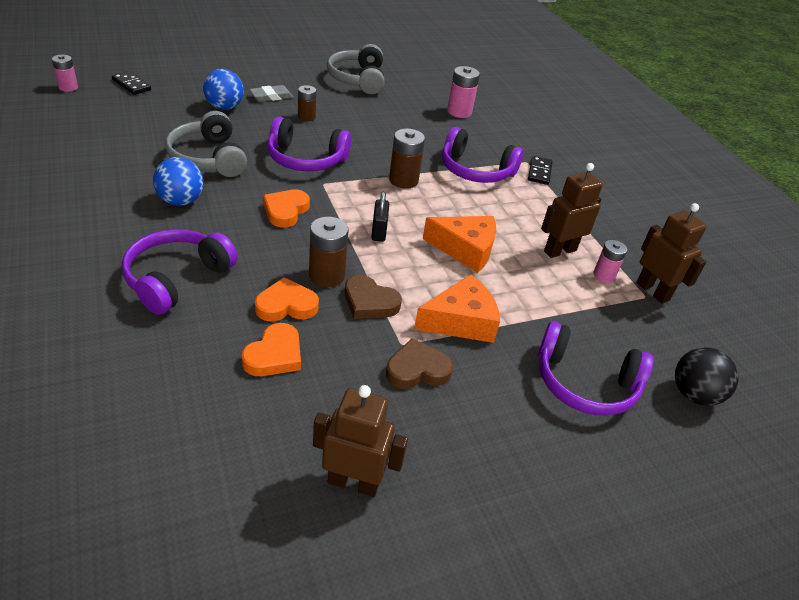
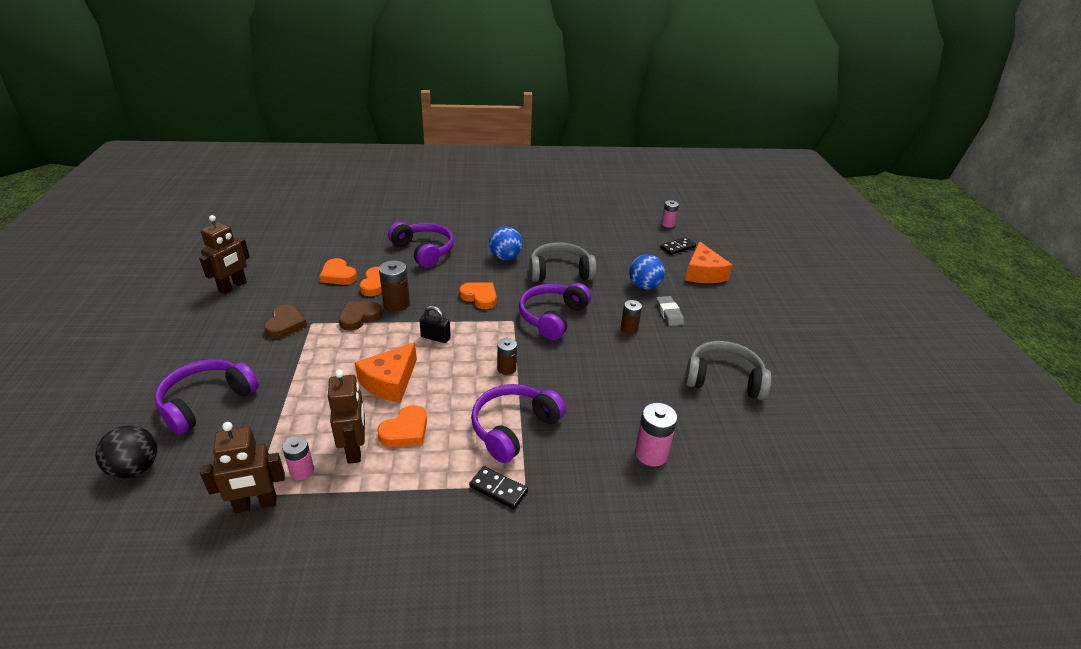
camera: 110 degrees right, 5 degrees down
(403, 180) = (506, 368): brown battery -> brown battery, size x0.66
(461, 321) = (312, 355): orange cheese -> orange cheese (703, 273)
(519, 226) = (405, 431): none -> orange heart

